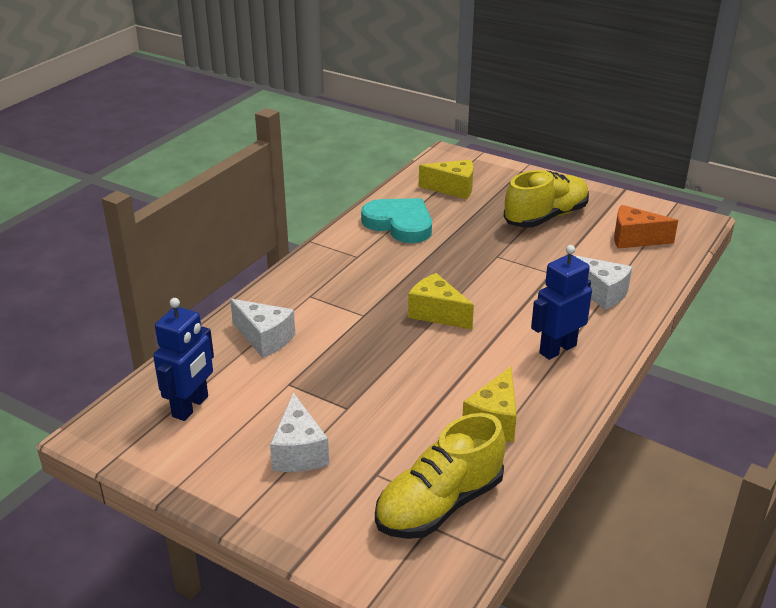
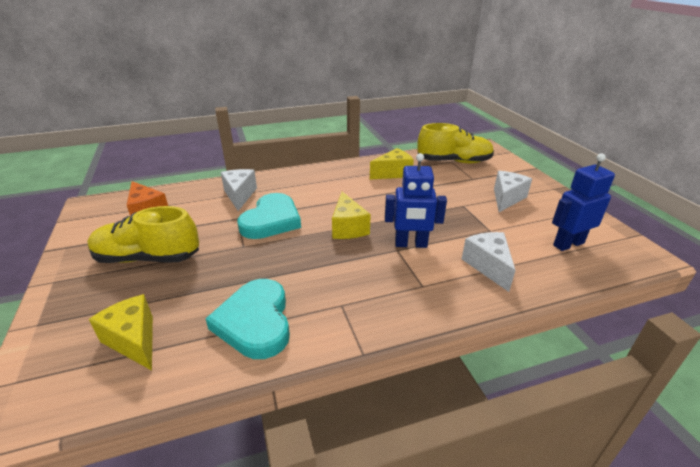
camera: 140 degrees left, 0 degrees up
(517, 285) = (271, 220): none -> turquoise heart
(557, 349) = (315, 183): blue robot -> blue robot (411, 244)

